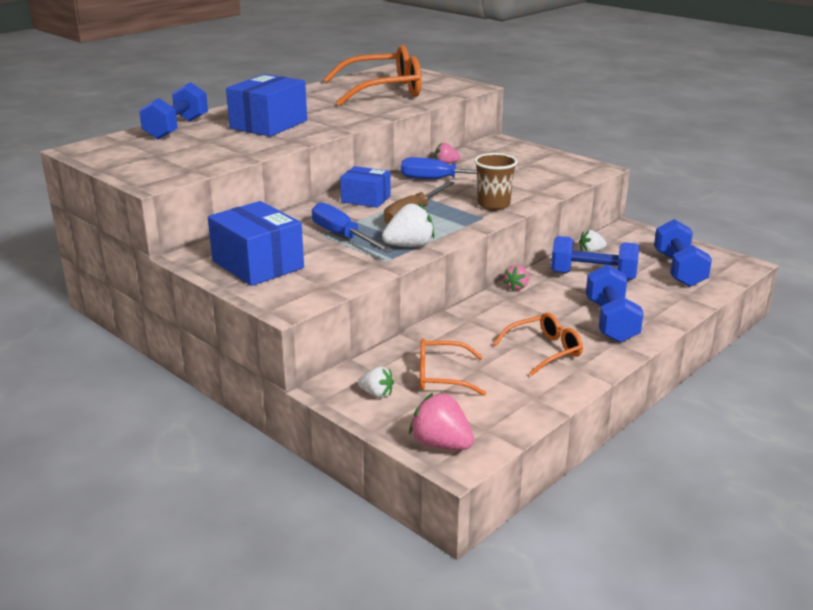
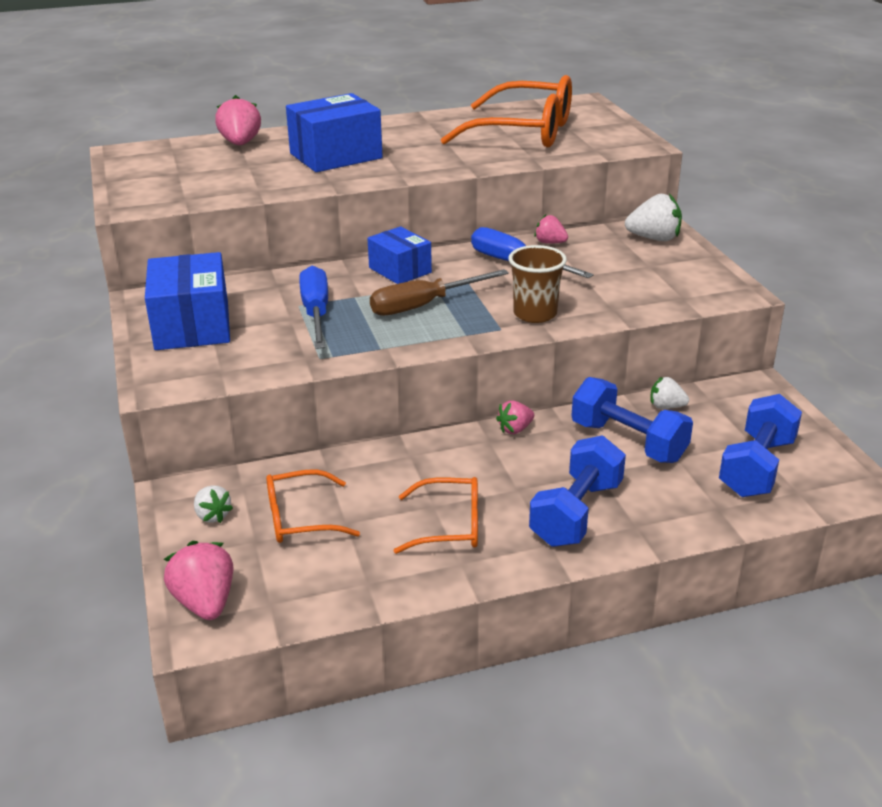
camera: 30 degrees right, 5 degrees up
(177, 129) = (240, 144): blue dumbbell -> pink strawberry
(409, 246) = (369, 345): white strawberry -> white strawberry (654, 238)
(441, 376) = (300, 518): orange glasses -> orange glasses turned 45 degrees counterclockwise

